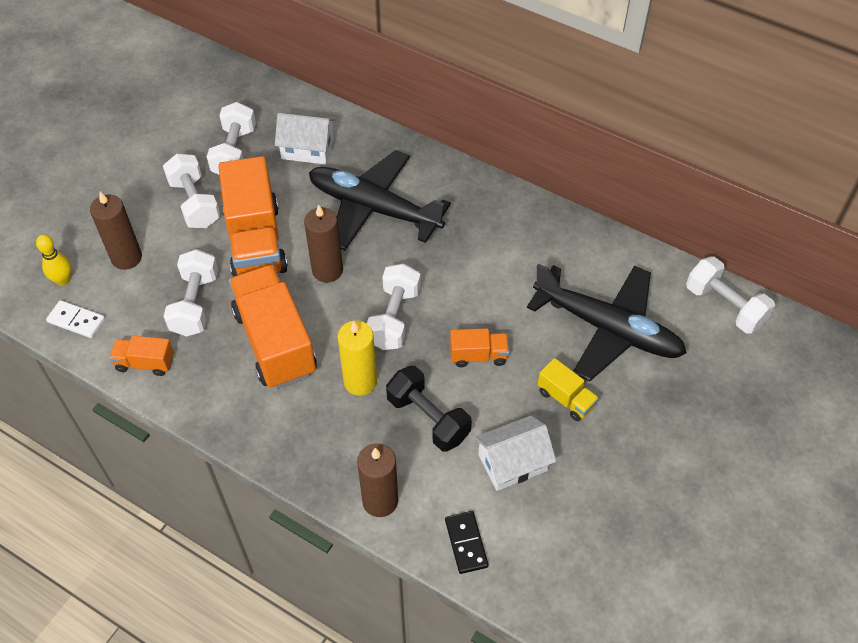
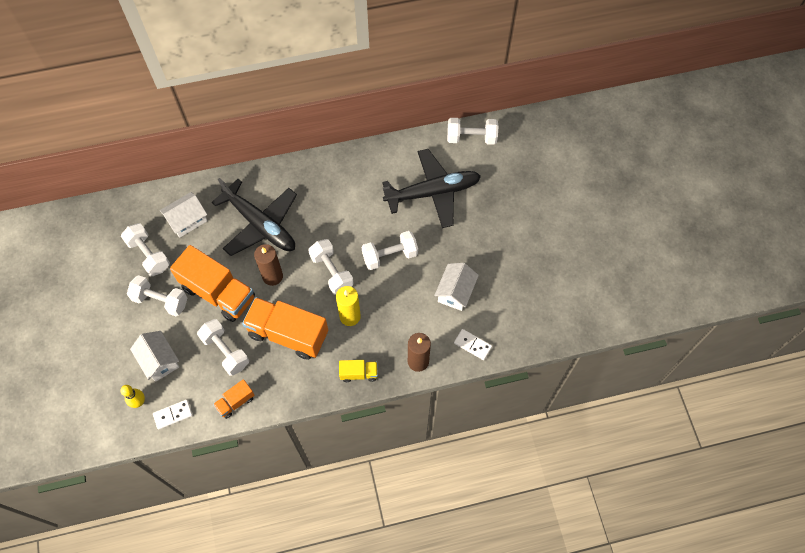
camera: 45 degrees left, 10 degrees up
(126, 258) = (159, 360): brown candle -> white house
(374, 209) = (260, 224): black plane -> black plane turned 120 degrees counterclockwise
(428, 418) = (399, 305): black dumbbell -> none
(466, 543) = (472, 345): black domino -> white domino
(478, 355) = (390, 256): orange truck -> white dumbbell
(566, 398) = (448, 242): yellow truck -> yellow truck (359, 373)

